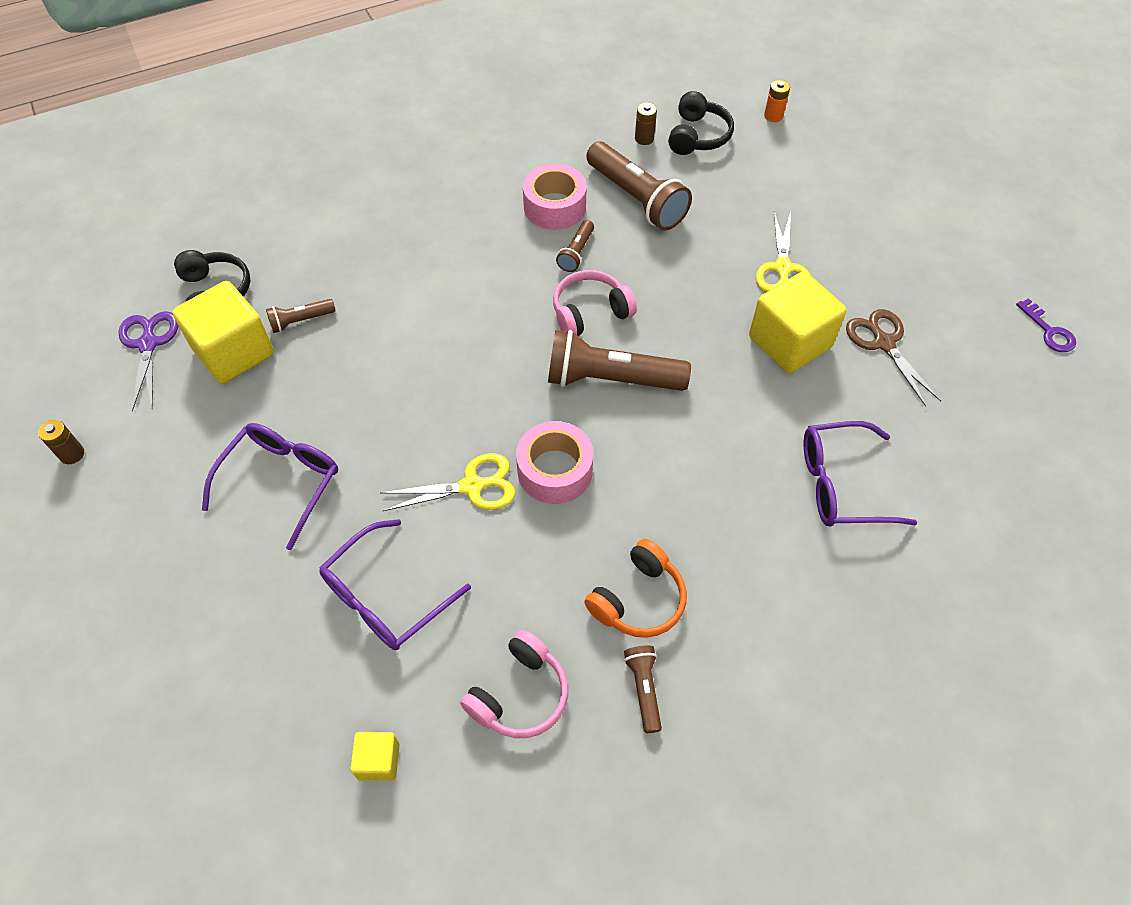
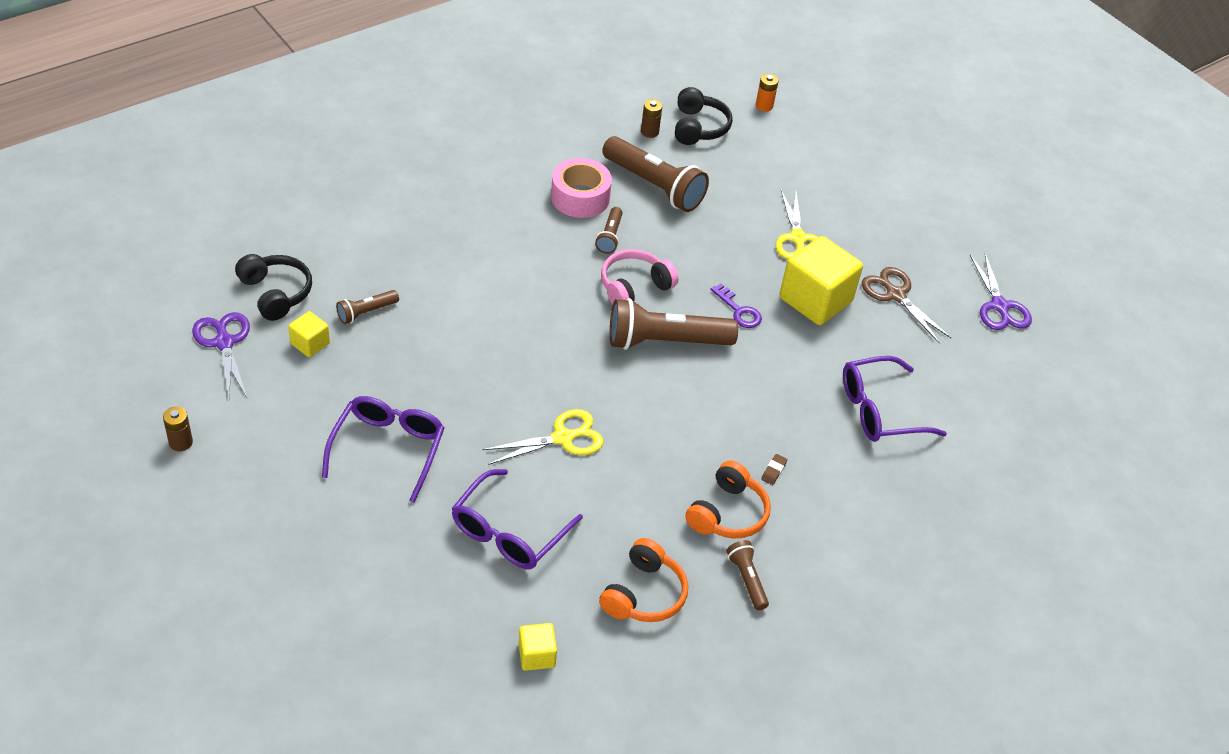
camera: 15 degrees left, 10 degrees down
(234, 352) = (310, 344): yellow cube -> yellow cube, size x0.49
(519, 694) = (644, 594): pink headphones -> orange headphones
(555, 470) = (633, 419): pink tape -> none
(702, 550) = (773, 471): none -> brown eraser
(1005, 366) = (999, 306): none -> purple scissors
(1049, 331) = (1031, 276): purple key -> purple key (739, 311)

